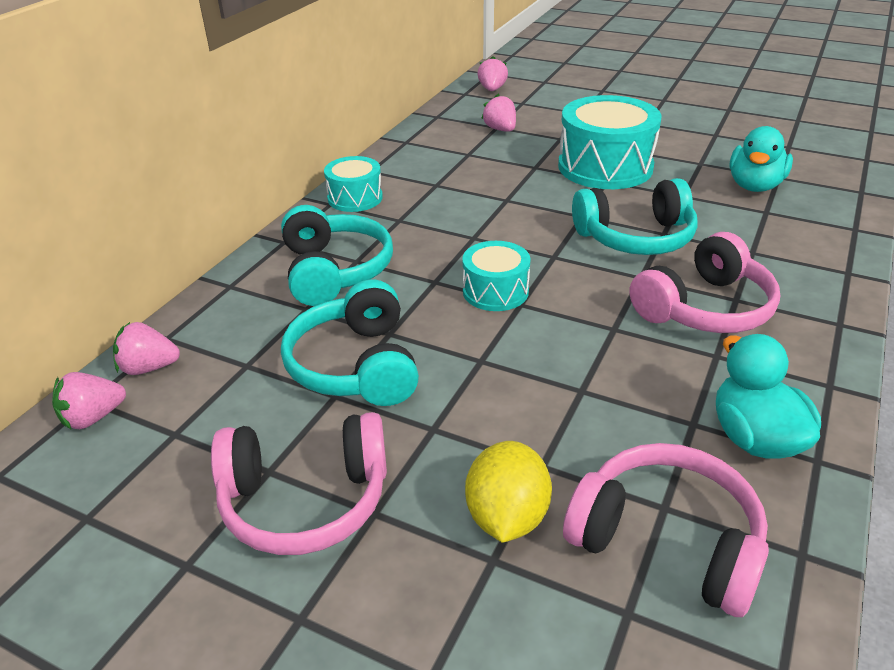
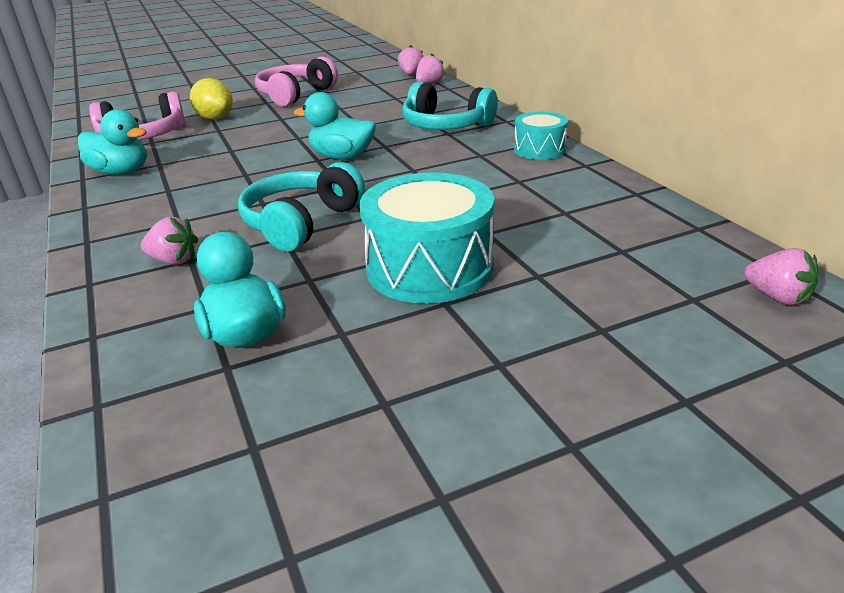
camera: 130 degrees right, 5 degrees down
(356, 365) = (351, 114): turquoise headphones -> none
(495, 291) = (342, 157): turquoise drum -> turquoise duck
(500, 129) = (610, 249): pink strawberry -> pink strawberry (174, 260)
(705, 308) = (196, 206): pink headphones -> none

